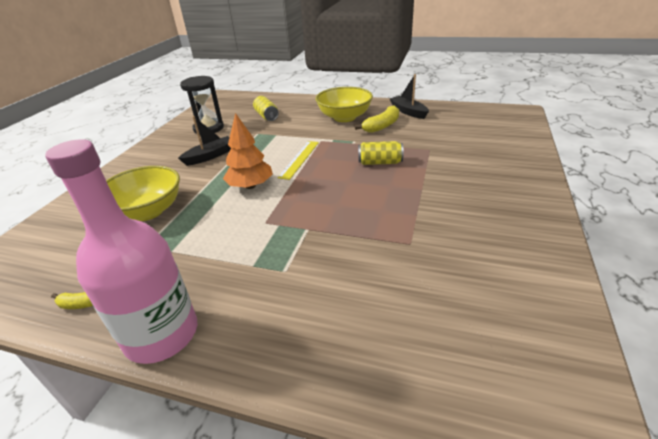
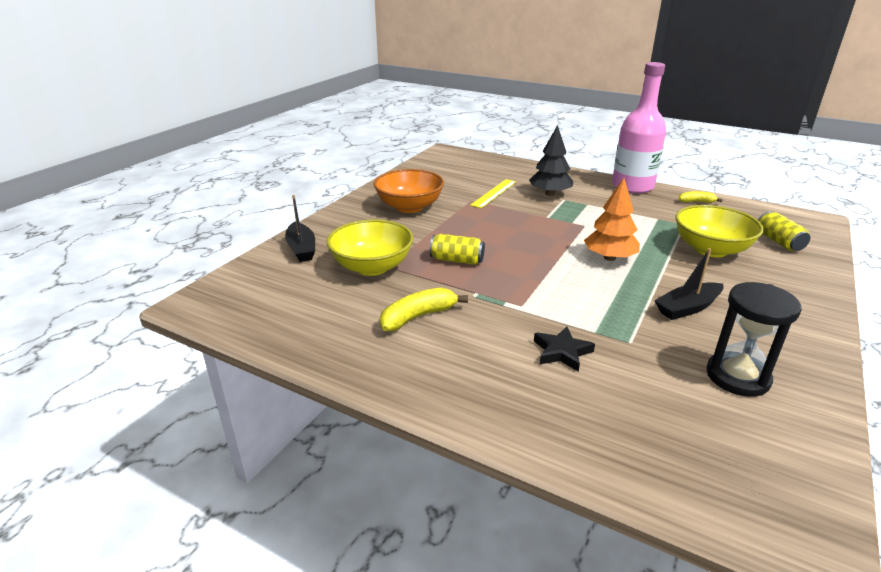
camera: 170 degrees left, 5 degrees down
(266, 116) = (626, 391): yellow can -> yellow can (778, 242)
(296, 124) = (562, 352): none -> black star
(299, 159) = (554, 281): yellow ruler -> yellow ruler (494, 193)
(304, 282) = (550, 193): none -> black tree
(344, 117) = (469, 351): yellow bowl -> yellow bowl (372, 267)
(408, 112) = (351, 341): black boat -> black boat (302, 249)
(476, 217) = (409, 207): none -> orange bowl

